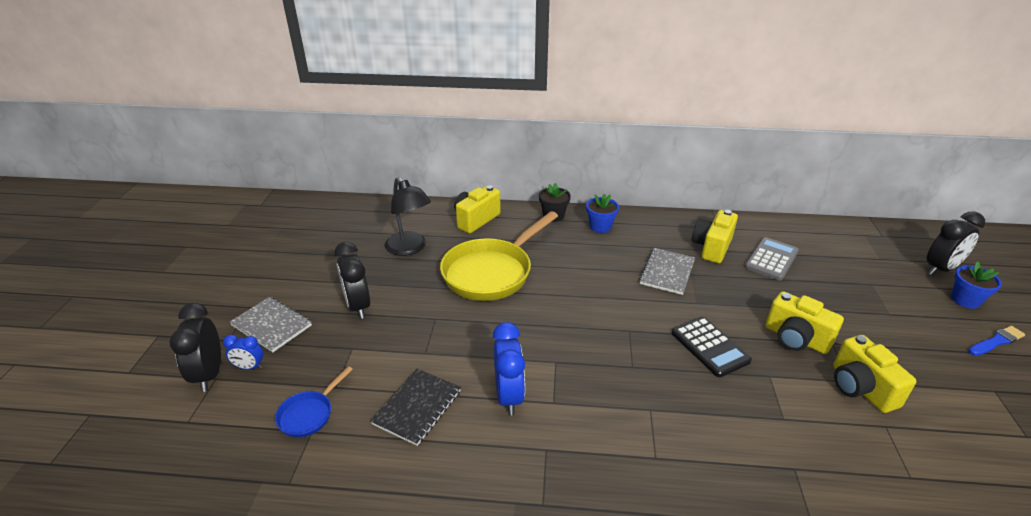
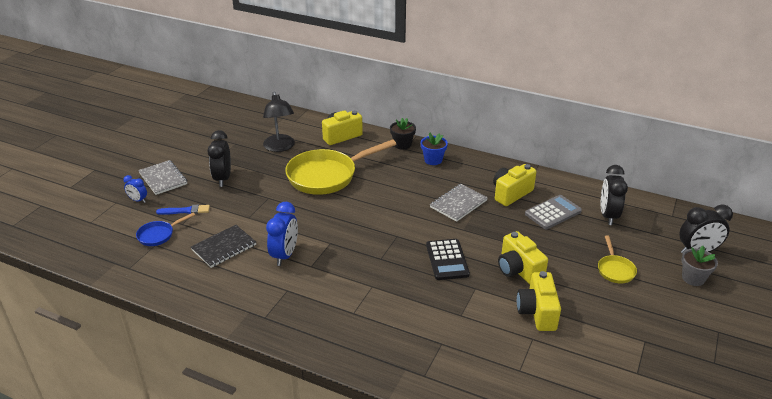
camera: 20 degrees right, 0 degrees up
(209, 374) = (113, 199): black clock -> black clock (608, 216)
(888, 311) = (615, 270): none -> yellow pan
(965, 300) = (693, 278): blue flower pot -> grey flower pot
(996, 341) = (685, 311): blue brush -> blue brush (185, 211)

